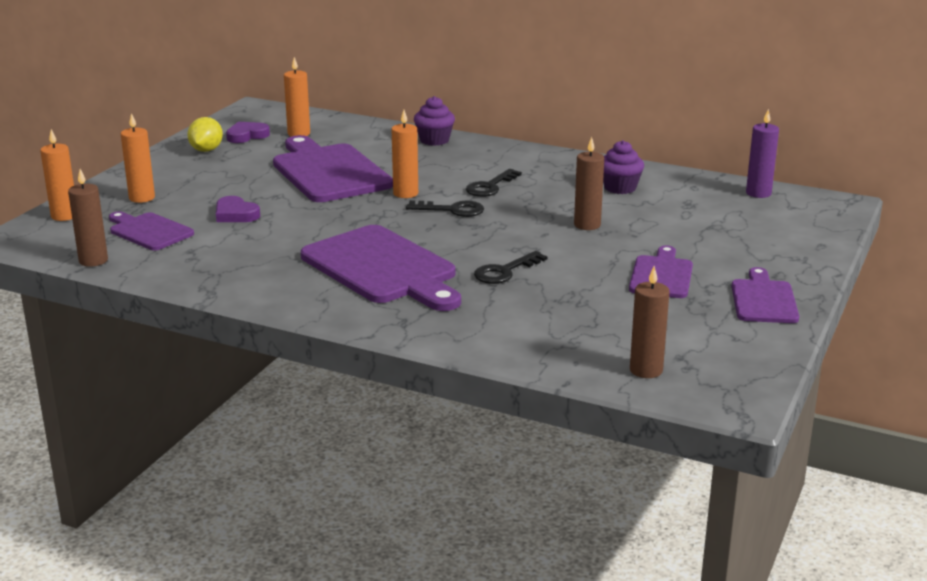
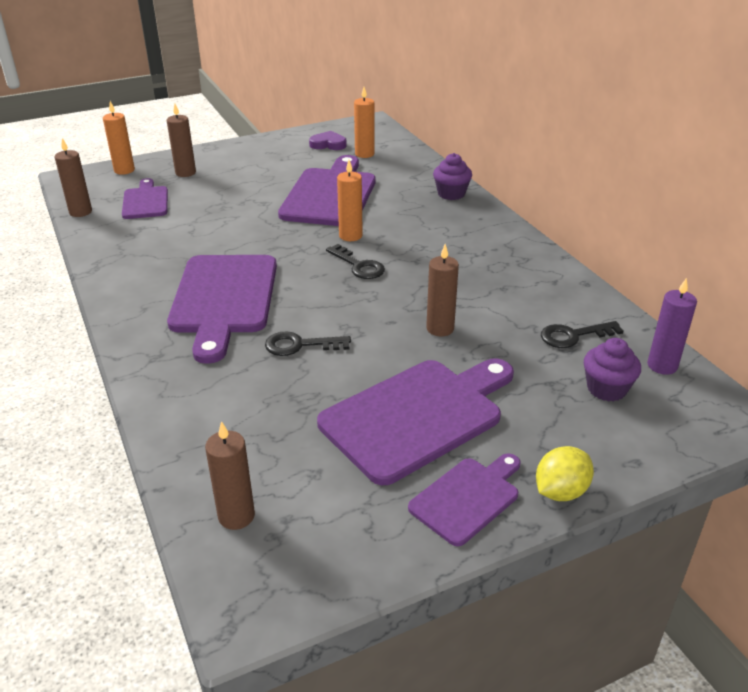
camera: 40 degrees right, 10 degrees up
(142, 198) = (185, 173): orange candle -> brown candle
(206, 150) = (284, 148): yellow lemon -> yellow lemon (560, 491)
(235, 214) = (214, 208): purple heart -> none
(490, 187) = (423, 255): black key -> black key (573, 336)
(620, 188) = (531, 301): purple cupcake -> purple cupcake (606, 389)
(661, 275) = (417, 416): purple cutting board -> purple cutting board, size x1.81

